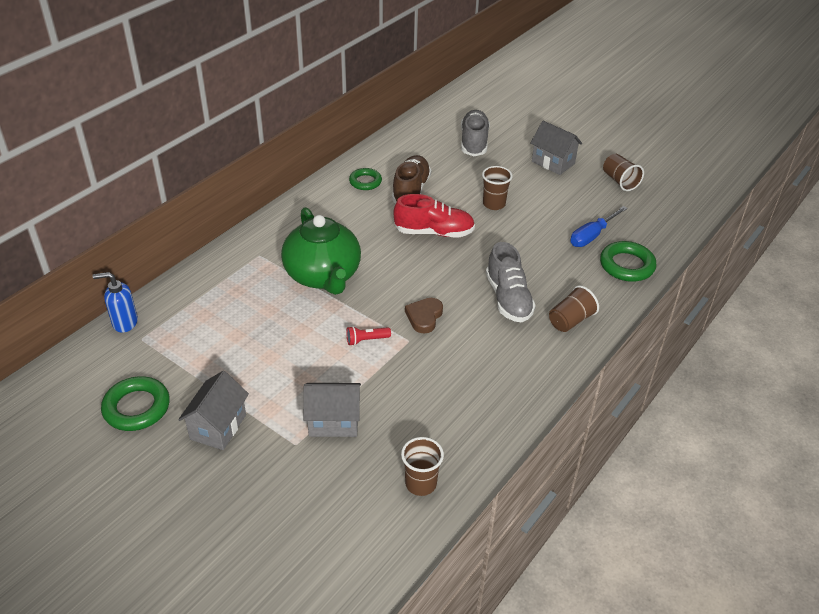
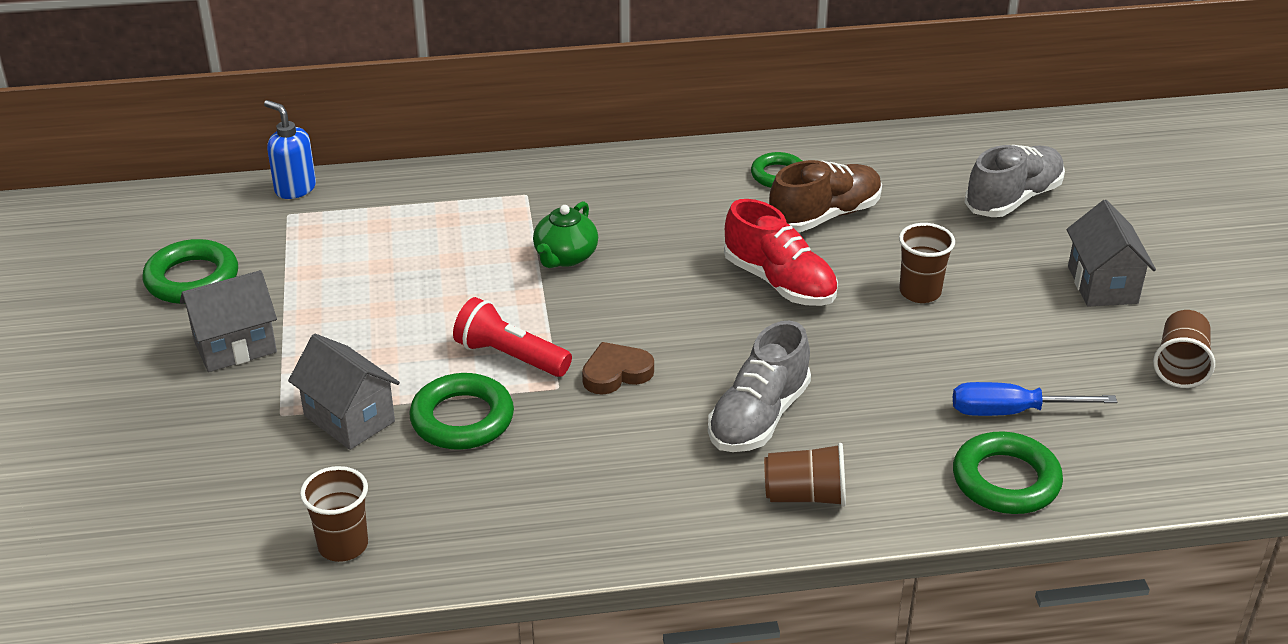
camera: 45 degrees right, 5 degrees down
(323, 276) = (565, 257): green teapot -> green teapot, size x0.51
(366, 340) = (510, 356): red flashlight -> red flashlight, size x1.68
(387, 384) = (462, 419): none -> green ring

